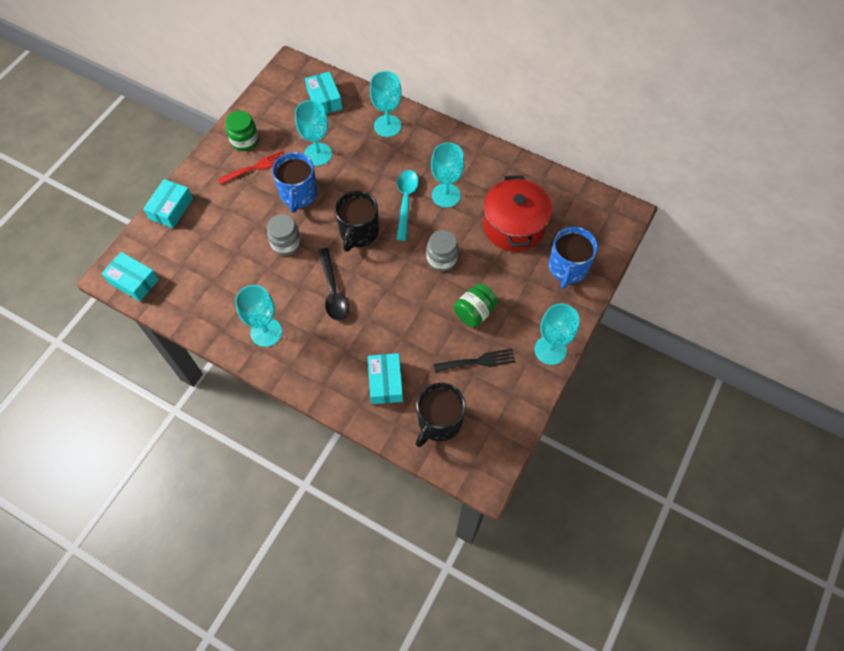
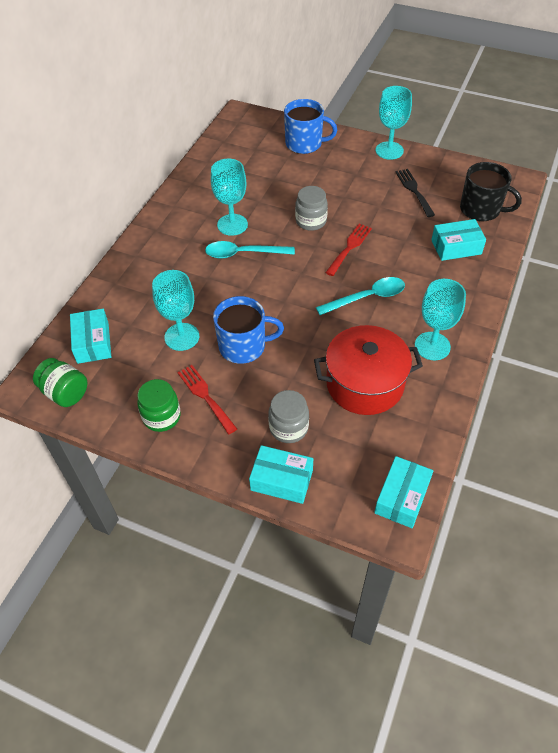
camera: 95 degrees left, 10 degrees down
(286, 243) = (315, 347): grey jar -> grey jar (288, 428)
(324, 99) = (93, 342): turquoise box -> turquoise box turned 75 degrees counterclockwise
(333, 291) = (367, 297): black spoon -> turquoise spoon
(359, 232) = (289, 286): black mug -> none
(387, 126) = (137, 279): turquoise goblet -> none
(400, 287) = (349, 247): none -> red fork
(474, 312) = (365, 196): green jar -> green jar (65, 393)
(514, 226) = (264, 177): red pot -> red pot (365, 384)

